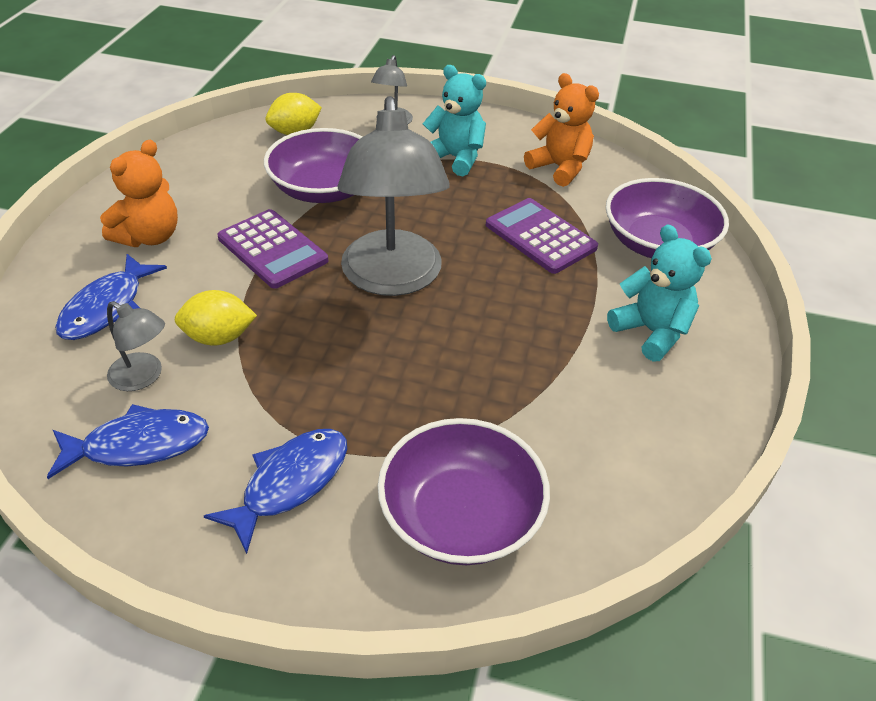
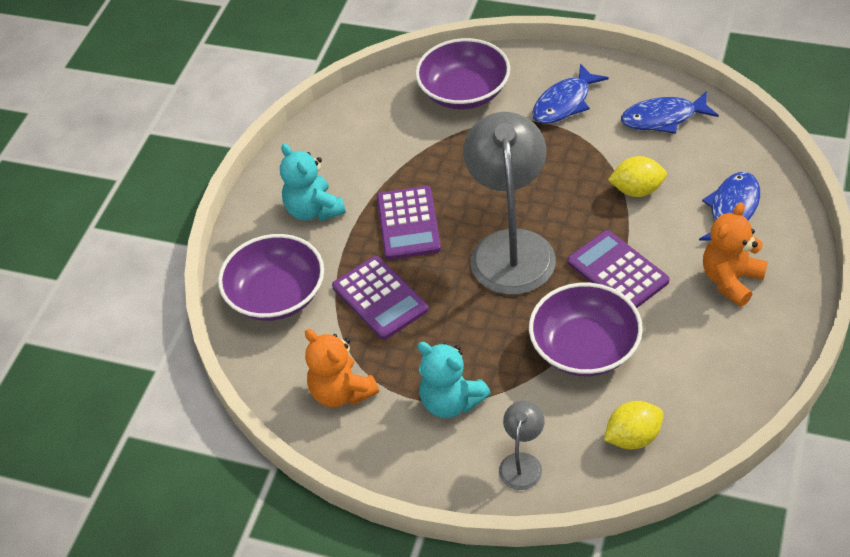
camera: 170 degrees left, 5 degrees up
(143, 377) = (679, 159): grey lamp -> none
(522, 310) = (408, 223): none -> purple calculator

